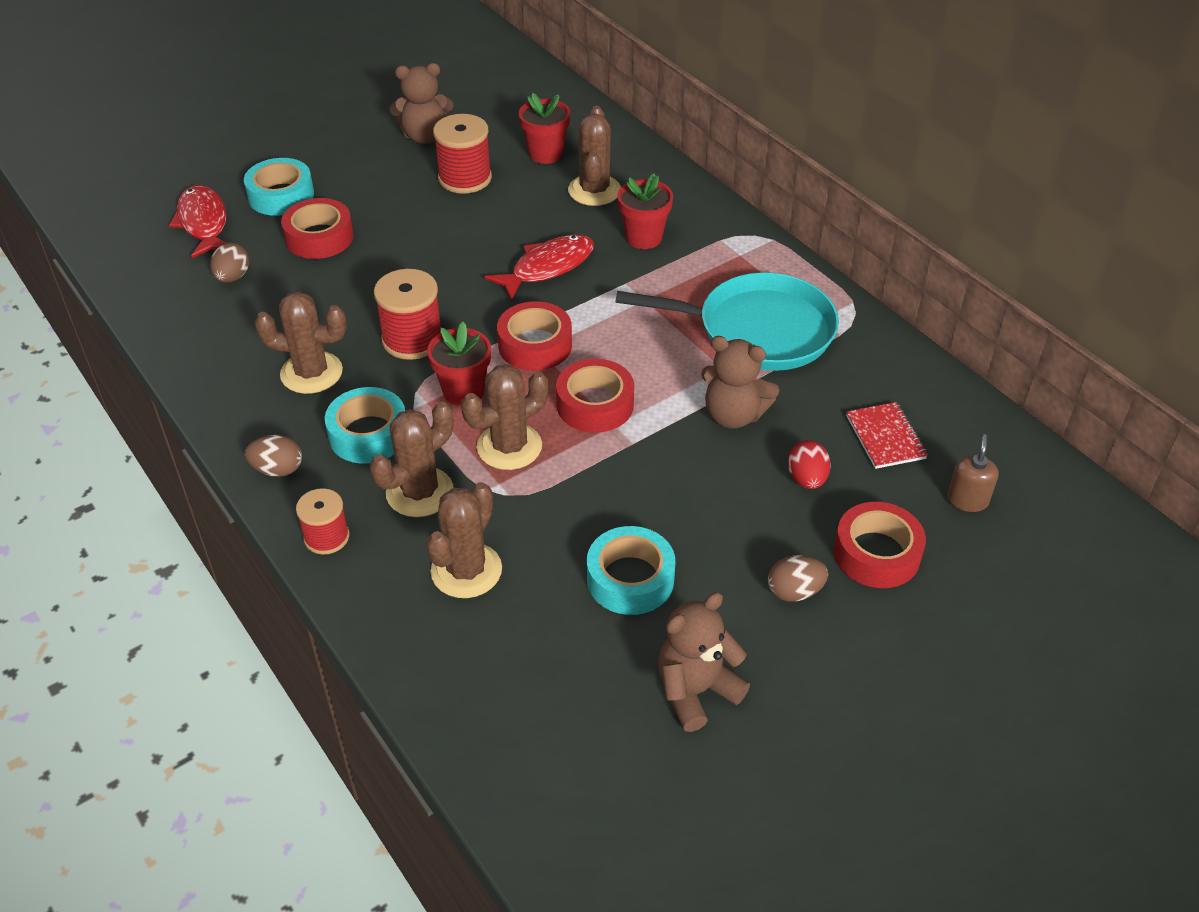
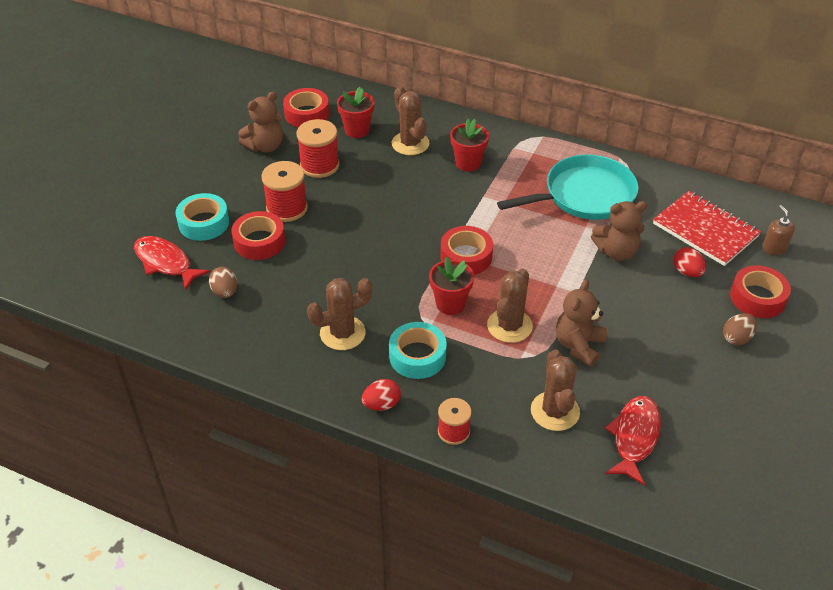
camera: 30 degrees left, 0 degrees up
(278, 469) = (381, 404): brown egg -> red egg
(412, 339) = (387, 284): red spool -> red spool (287, 208)
(419, 492) = (483, 377): brown cactus -> none
(548, 267) = (427, 204): red fish -> red fish (634, 437)
(595, 404) = (535, 278): red tape -> red tape (307, 114)
(630, 579) = (648, 372): turquoise tape -> none
(696, 691) = (737, 417): brown teddy bear -> brown teddy bear (579, 345)
(885, 437) = (705, 230): red notebook -> red notebook, size x1.75

